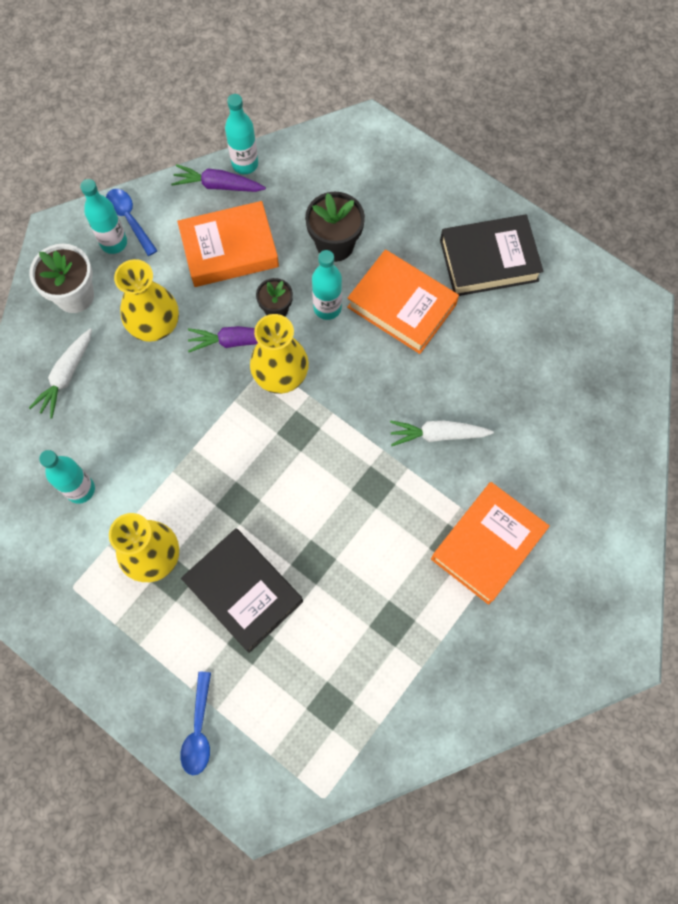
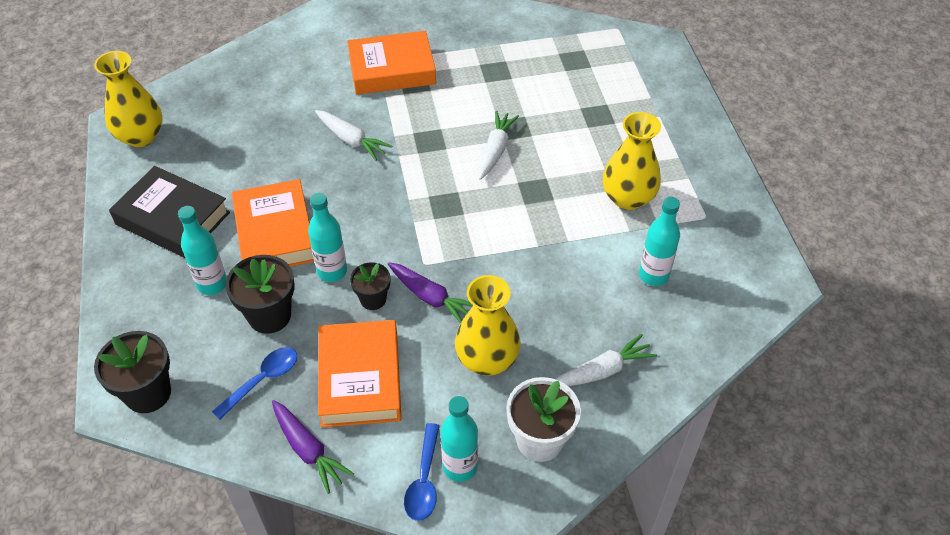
camera: 140 degrees left, 20 degrees down
(198, 730) = (671, 95): blue spoon -> blue spoon (263, 380)
(229, 249) = (360, 379): orange book -> orange book turned 60 degrees clockwise
(243, 591) = (578, 141): black book -> none
(245, 164) = (261, 452): turquoise bottle -> turquoise bottle (212, 284)
(281, 375) = (420, 249): yellow vase -> yellow vase (141, 136)
(308, 521) = (495, 150): none -> white carrot
(353, 144) = (148, 393): none -> black flower pot

